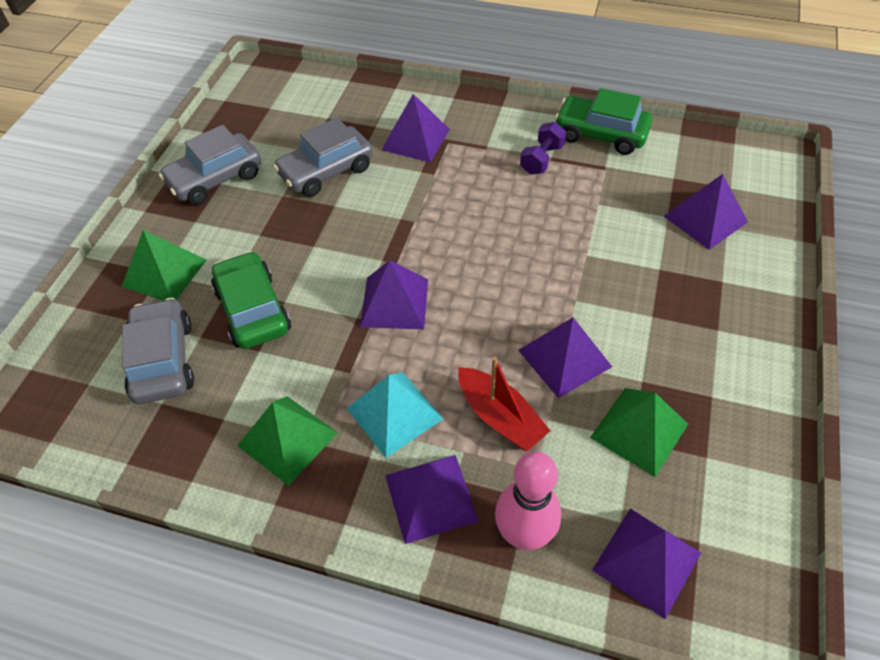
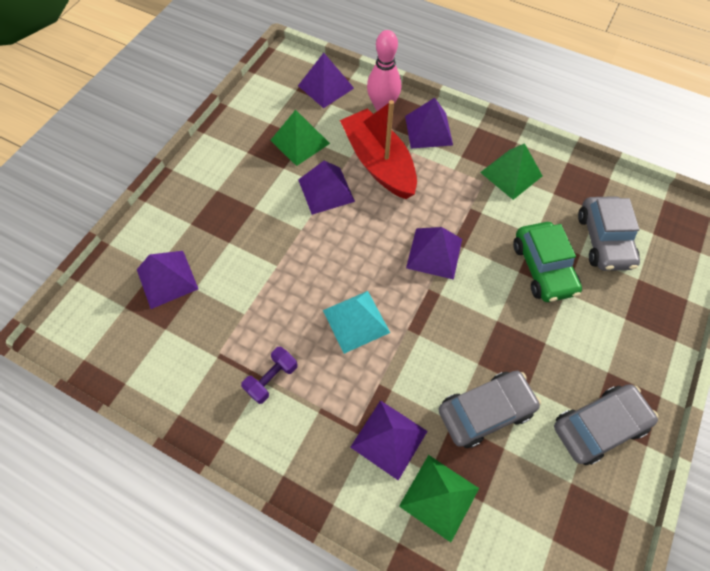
camera: 170 degrees left, 10 degrees up
(164, 273) = (622, 318): green pyramid -> green pyramid (439, 497)
(394, 413) = (443, 177): turquoise pyramid -> turquoise pyramid (356, 321)
(500, 417) = (379, 163): red boat -> red boat, size x1.61
(600, 134) = (200, 401): green car -> none

